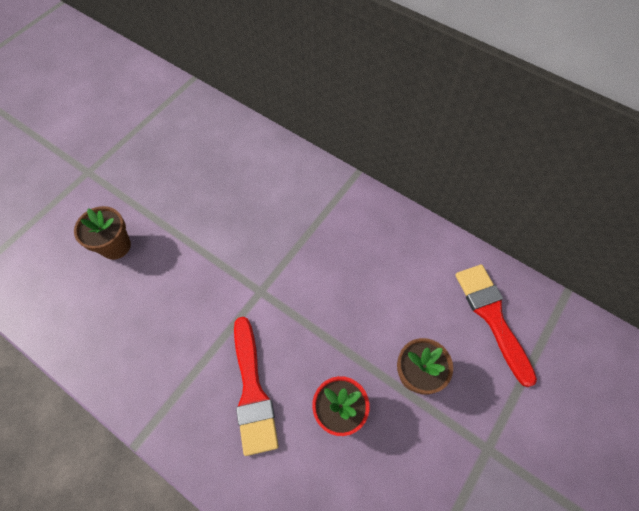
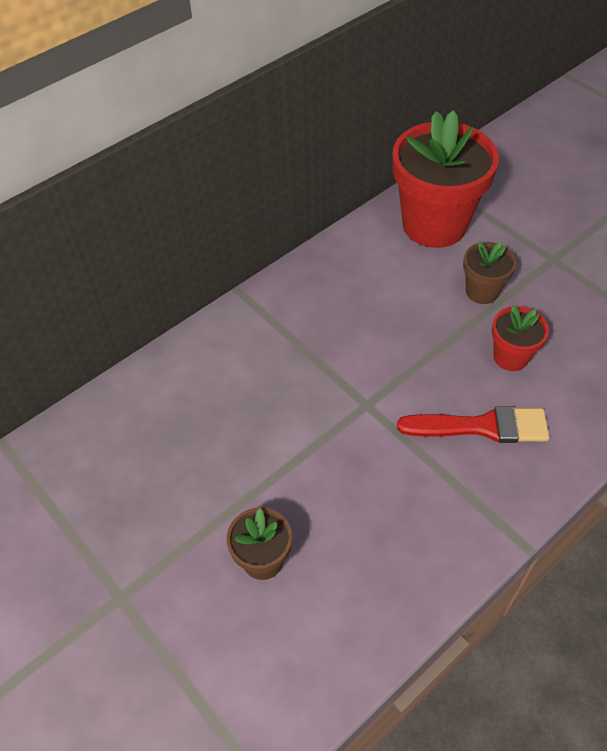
camera: 75 degrees left, 10 degrees down
(492, 316) = (434, 224): red brush -> red flower pot

